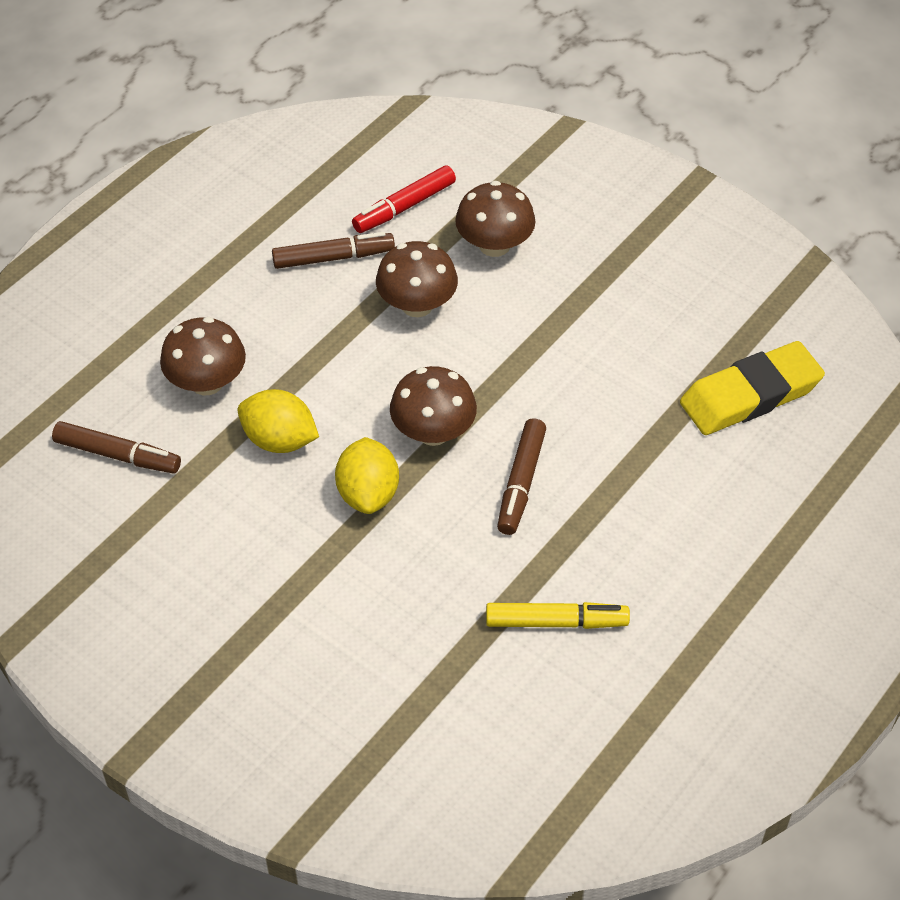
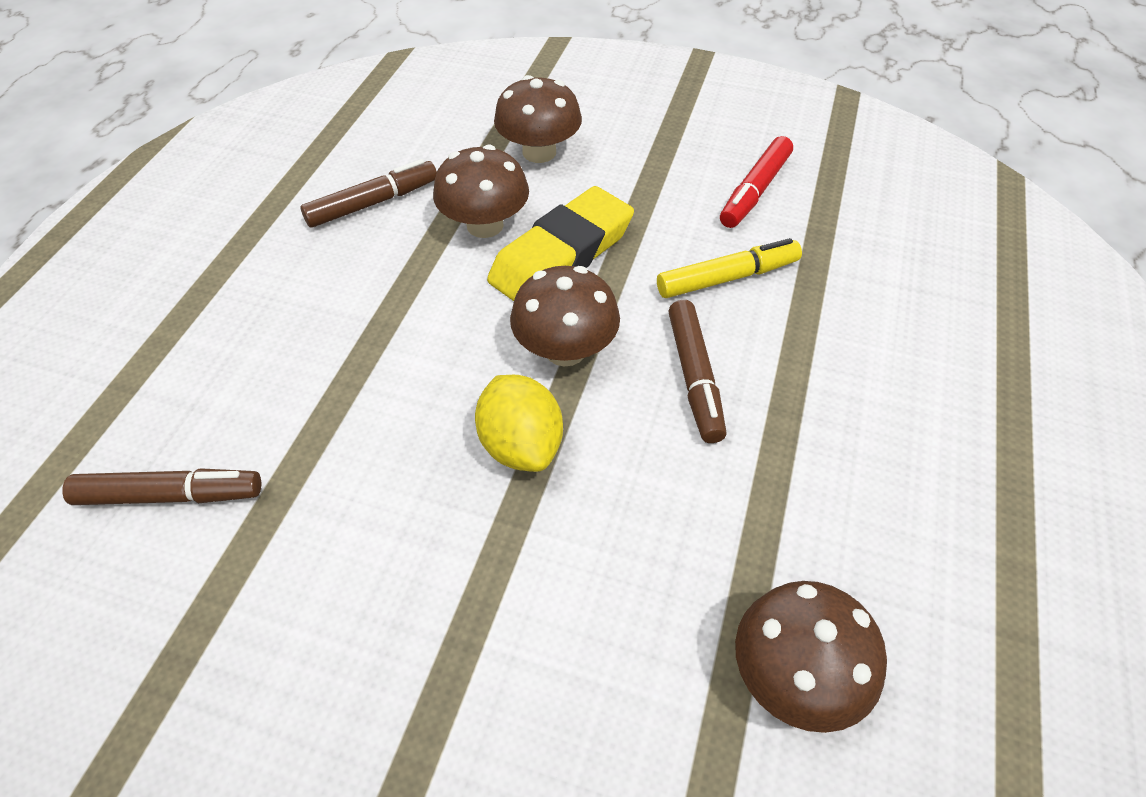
camera: 20 degrees left, 0 degrees up
(207, 382) = (267, 370): brown mushroom -> brown mushroom (795, 676)
(279, 440) = (383, 413): yellow lemon -> none
(404, 207) = (430, 141): red marker -> red marker (755, 191)
(556, 622) = (832, 535): yellow marker -> yellow marker (727, 278)
(750, 395) = (873, 221): yellow eraser -> yellow eraser (562, 255)

